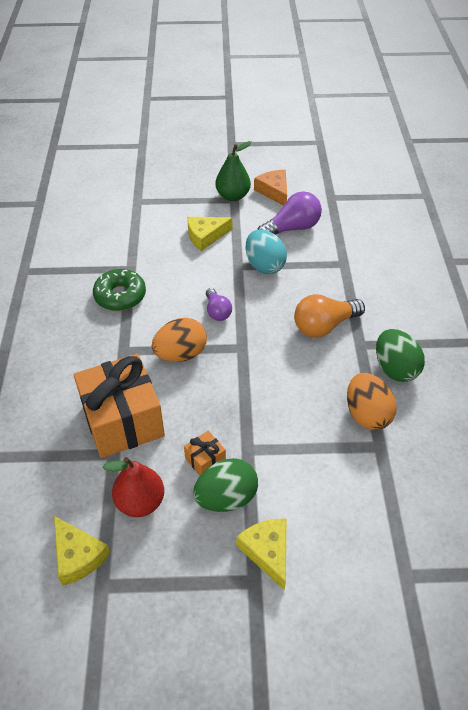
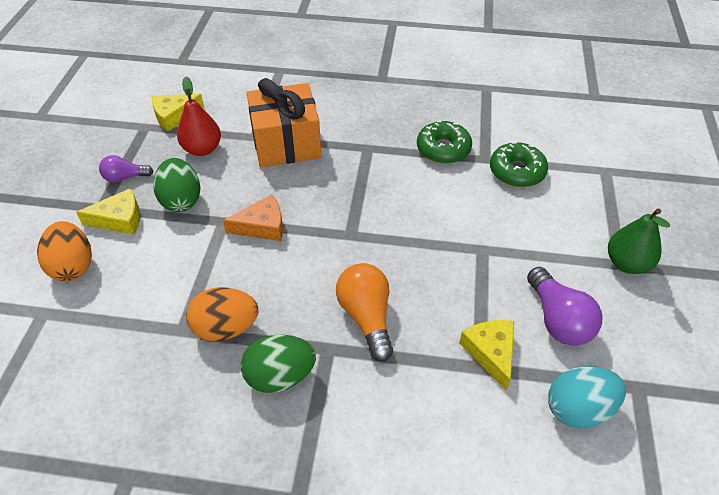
camera: 100 degrees right, 0 degrees up
(145, 249) = (517, 171): none -> green donut
(181, 354) = (353, 186): orange egg -> orange egg (73, 266)
(205, 236) = (539, 225): yellow cheese -> yellow cheese (490, 352)
(205, 460) = (224, 191): orange gift -> none
(217, 311) = (408, 221): purple light bulb -> purple light bulb (125, 177)
(264, 265) = (481, 275): turquoise egg -> turquoise egg (578, 409)
(274, 191) = (644, 313): orange cheese -> orange cheese (262, 226)

